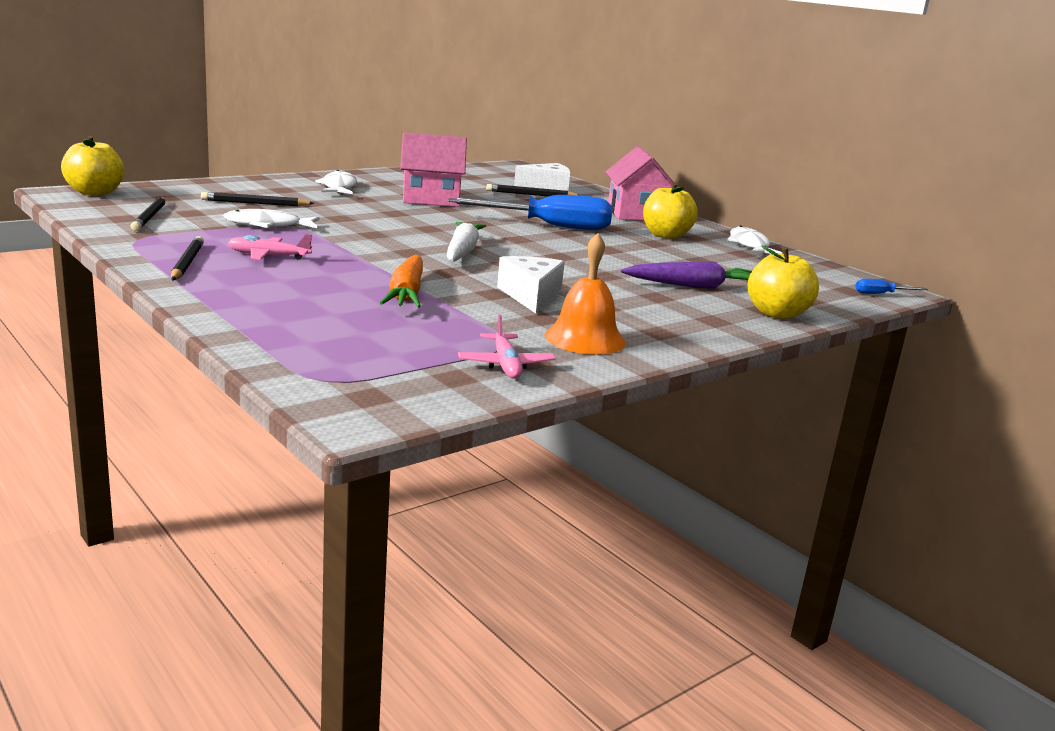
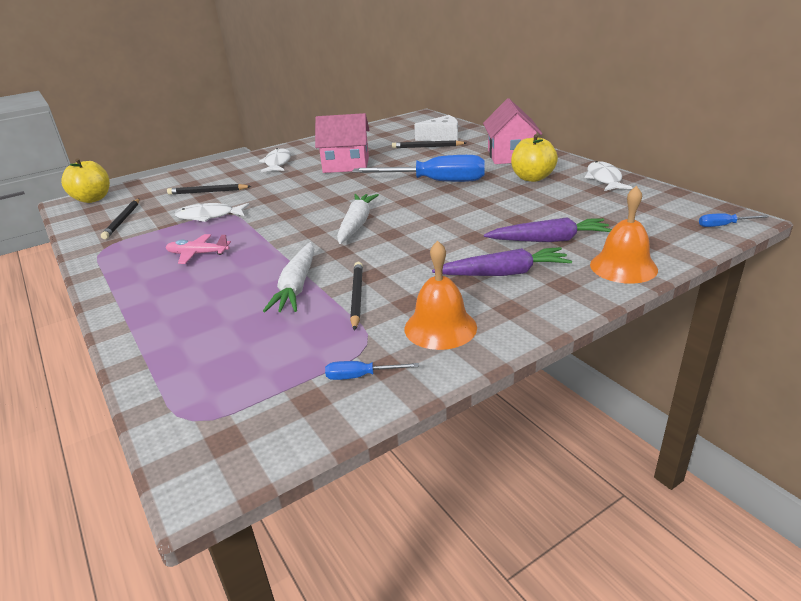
camera: 10 degrees right, 10 degrees up
(187, 263) = (131, 272): black pencil -> black pencil (357, 297)
(406, 293) = (297, 286): orange carrot -> white carrot
(505, 365) = (360, 376): pink plane -> blue screwdriver
(531, 296) = (403, 274): white cheese -> none
(647, 306) = (504, 273): none -> purple carrot
(777, 313) = (623, 267): yellow apple -> orange bell

